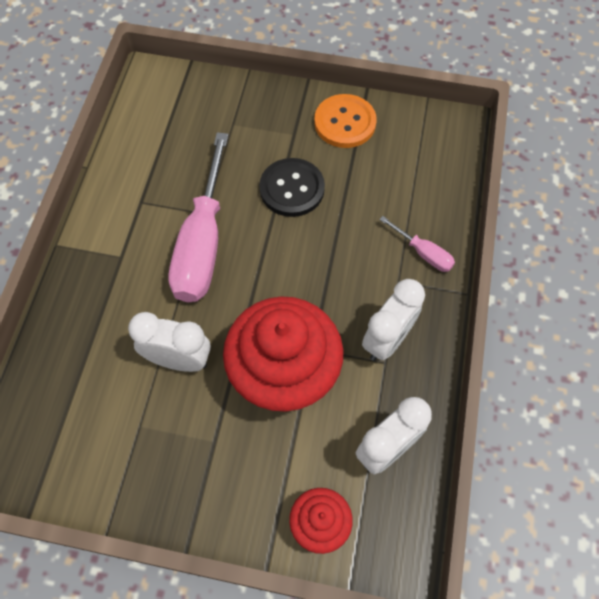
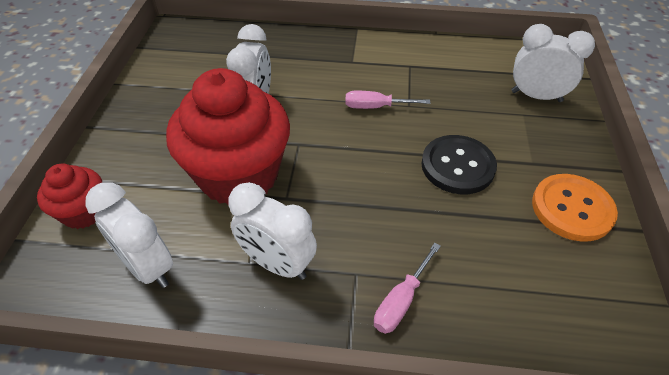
camera: 85 degrees right, 15 degrees down
(203, 242) = (376, 107): pink screwdriver -> pink screwdriver, size x0.45
(210, 107) = (536, 96): none -> white clock

